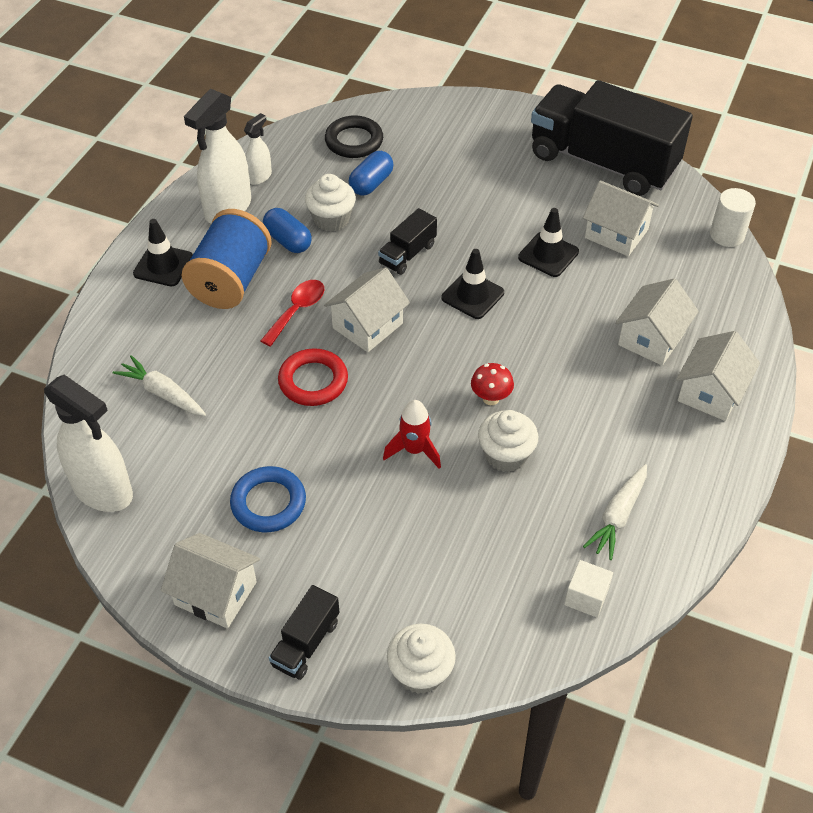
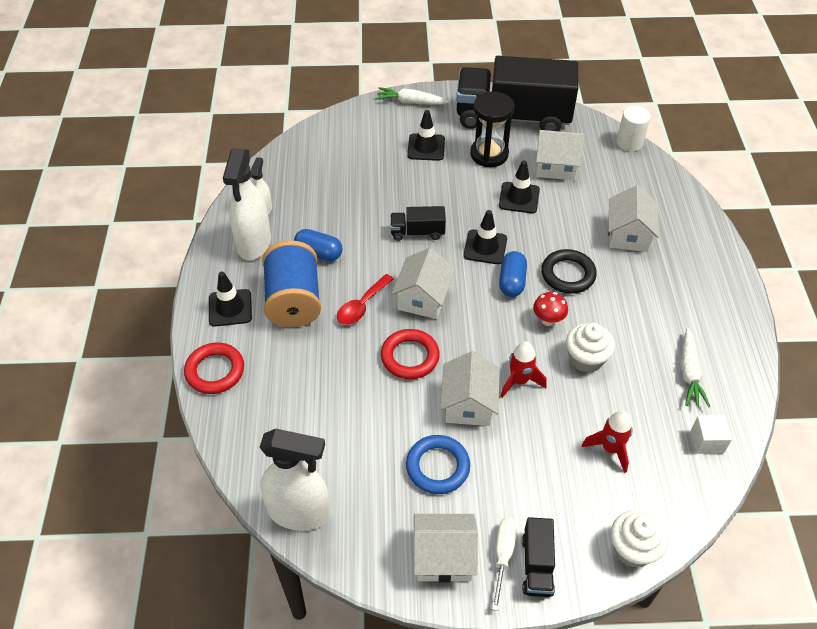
camera: 25 degrees left, 0 degrees up
(109, 322) = (215, 371): none -> red ring
(163, 393) = (297, 412): white carrot -> white carrot (411, 102)
(277, 618) = (503, 556): none -> white screwdriver
(297, 311) = (362, 306): red spoon -> red spoon turned 150 degrees counterclockwise
(331, 219) = (342, 224): white cupcake -> none
(354, 141) = (320, 158): black ring -> black ring (568, 274)
(371, 183) = (355, 186): blue capsule -> blue capsule (512, 282)
(407, 254) = (417, 232): black truck -> black truck turned 75 degrees clockwise
(467, 560) = (610, 449): none -> red rocket
(478, 166) = (426, 147): none -> black traffic cone
(546, 196) = (489, 154): none -> black hourglass
(711, 392) = (691, 259): white house -> white house (468, 404)

